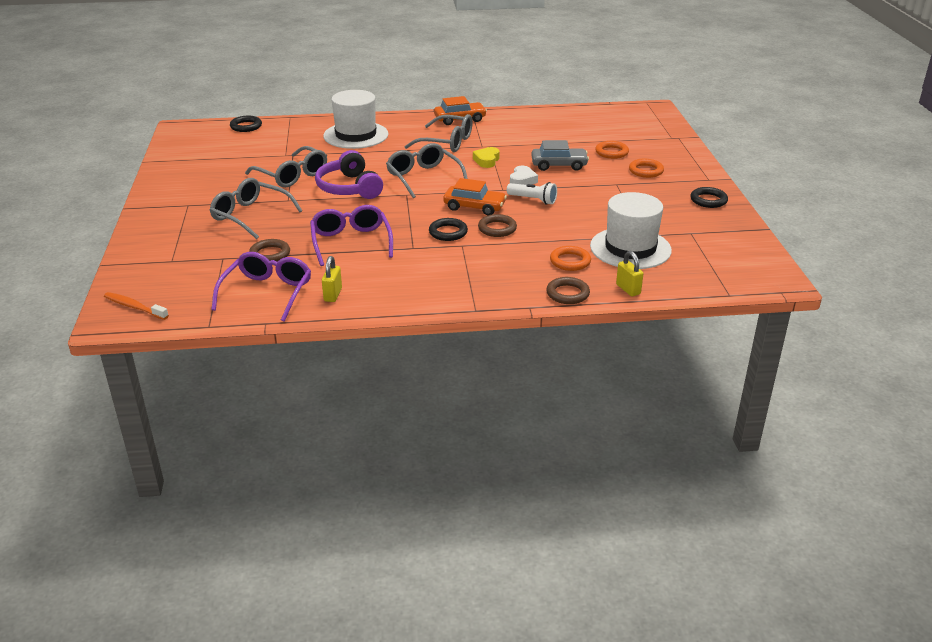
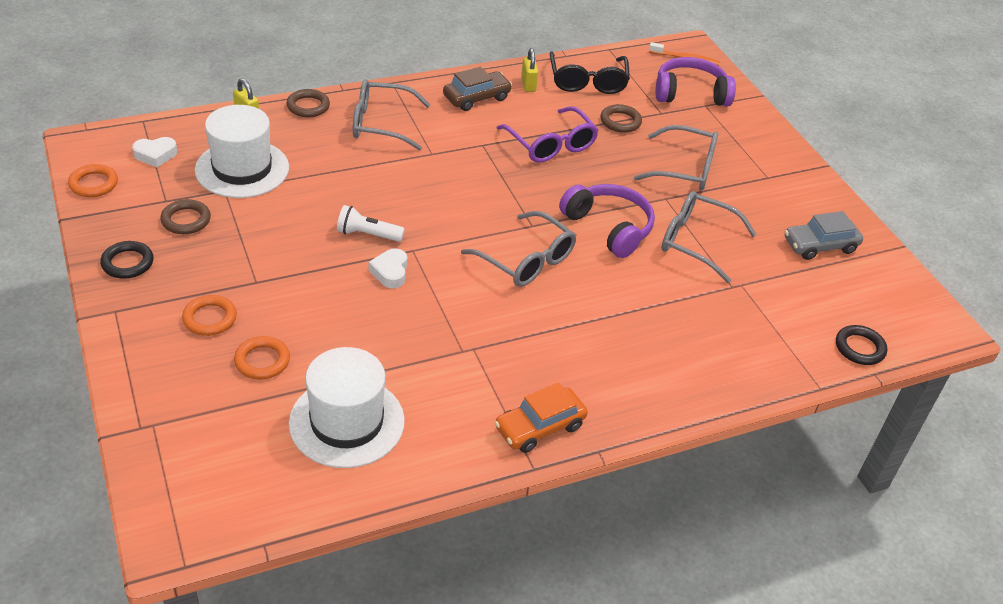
camera: 160 degrees right, 10 degrees up
(173, 272) = (690, 93): none -> purple headphones
(267, 293) = (587, 81): purple glasses -> black glasses
(356, 135) = (680, 349): white hat -> white hat (347, 422)
(394, 287) = (476, 98): none -> brown car
(447, 142) = (531, 350): grey glasses -> grey glasses (381, 124)
(448, 232) = (454, 169): black ring -> none
(474, 207) = (438, 213): orange car -> none
(486, 160) = (453, 311): yellow heart -> none
(497, 228) = (400, 181): brown ring -> brown ring (186, 220)
(559, 165) = (343, 315): grey car -> grey car (820, 245)
(570, 261) = (309, 144): orange ring -> orange ring (94, 184)
(708, 265) = (155, 155): none -> white heart

